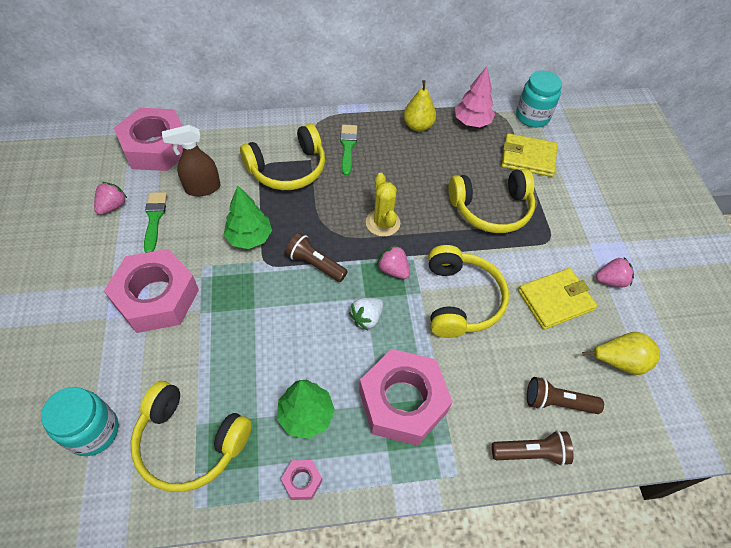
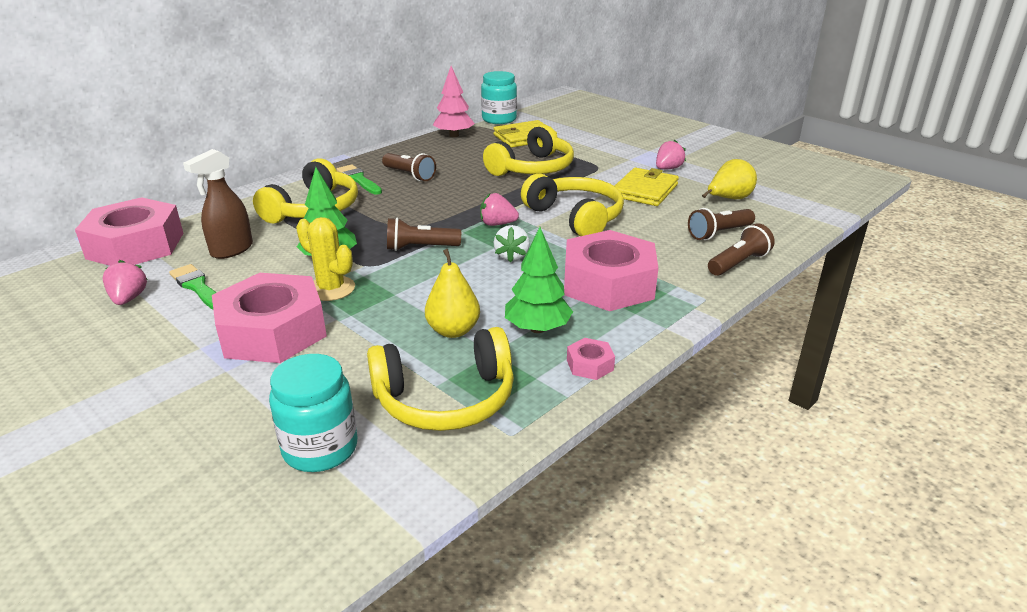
camera: 35 degrees left, 25 degrees down
(382, 223) = (451, 205): yellow cactus -> yellow cactus (331, 289)
(388, 162) = (409, 175): none -> brown flashlight
(418, 126) = (409, 150): yellow pear -> yellow pear (453, 330)

